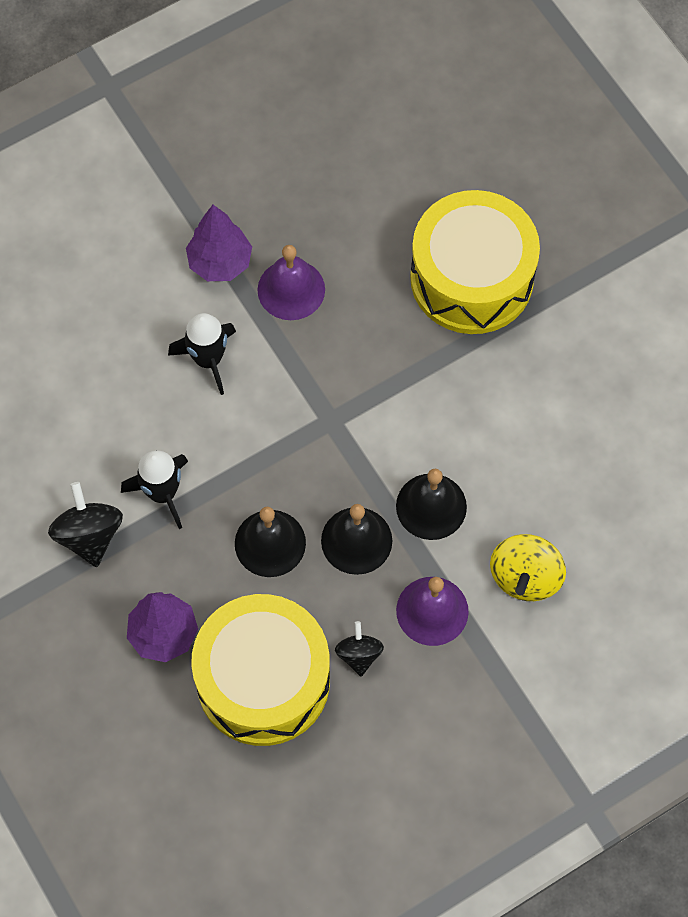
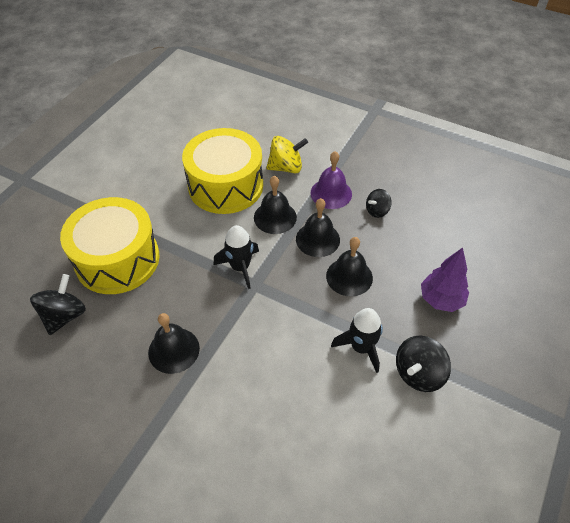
camera: 120 degrees left, 15 degrees down
(208, 359) = (253, 372): black rocket -> black rocket (240, 267)
(220, 262) = (174, 405): purple tree -> none
(263, 680) = (424, 242): yellow drum -> yellow drum (225, 185)
(291, 289) = (174, 350): purple bell -> black bell
(414, 193) = (64, 316): none -> black spinning top

